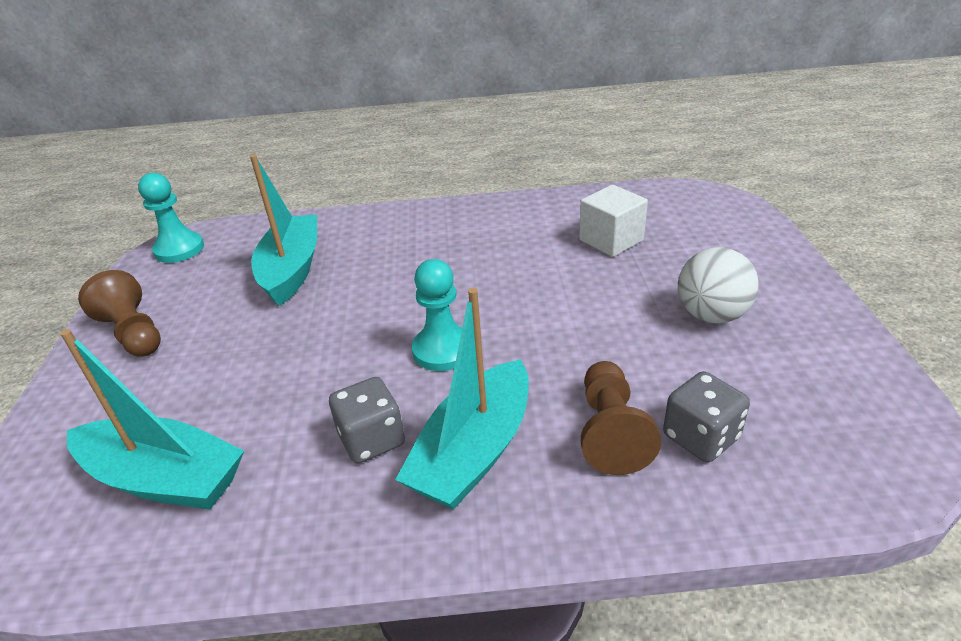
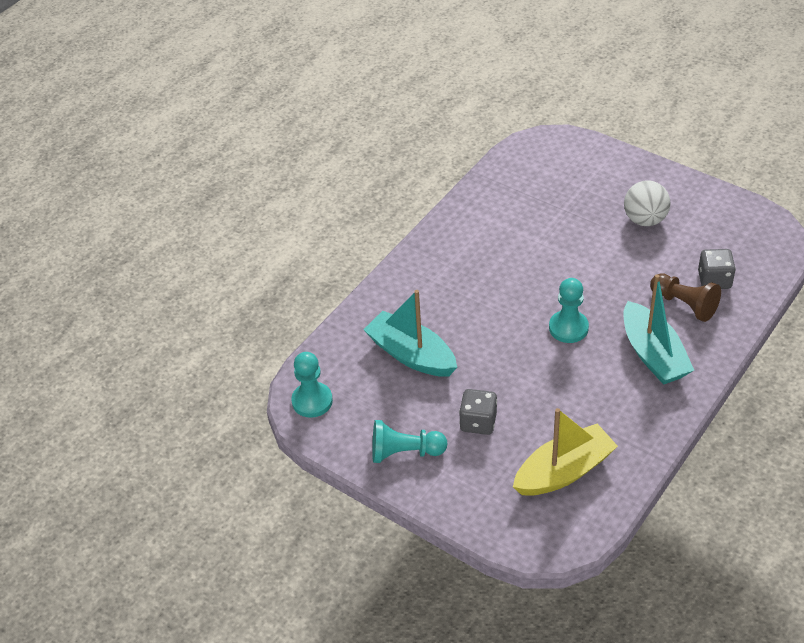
camera: 50 degrees left, 10 degrees up
(133, 333) = (405, 452): brown pawn -> turquoise pawn
(164, 479) = (564, 471): turquoise boat -> yellow boat
(372, 439) = (610, 385): grey dice -> grey dice (478, 422)
(611, 240) = (541, 208): white cube -> none

